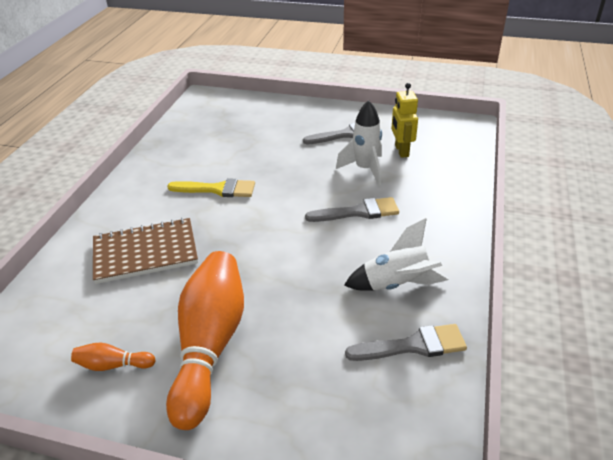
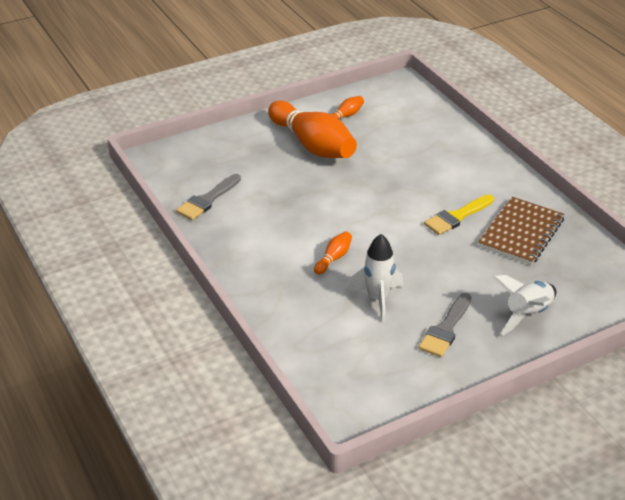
camera: 135 degrees right, 0 degrees up
(145, 252) = (424, 159): brown notebook -> brown notebook (521, 233)
(358, 212) = (333, 258): grey brush -> orange bowling pin
(396, 285) = (250, 225): white rocket -> white rocket (527, 314)
(401, 151) = (373, 339): yellow robot -> none

